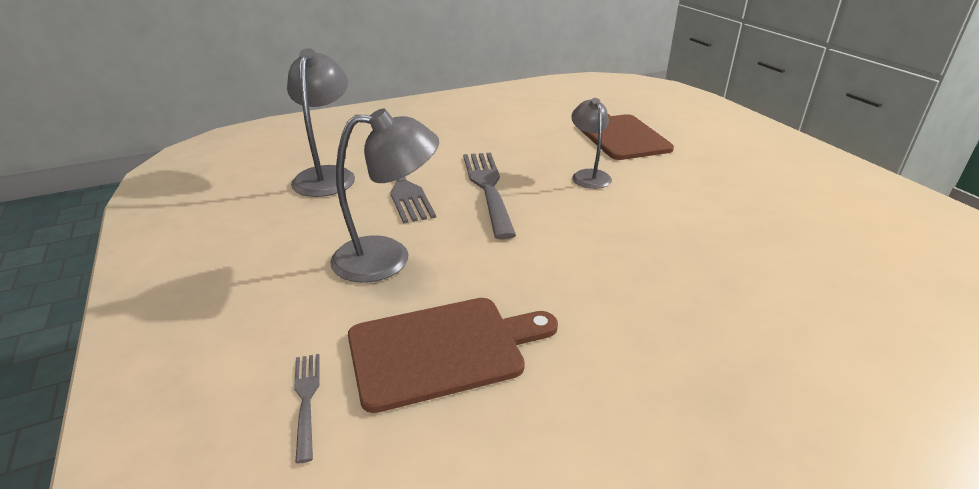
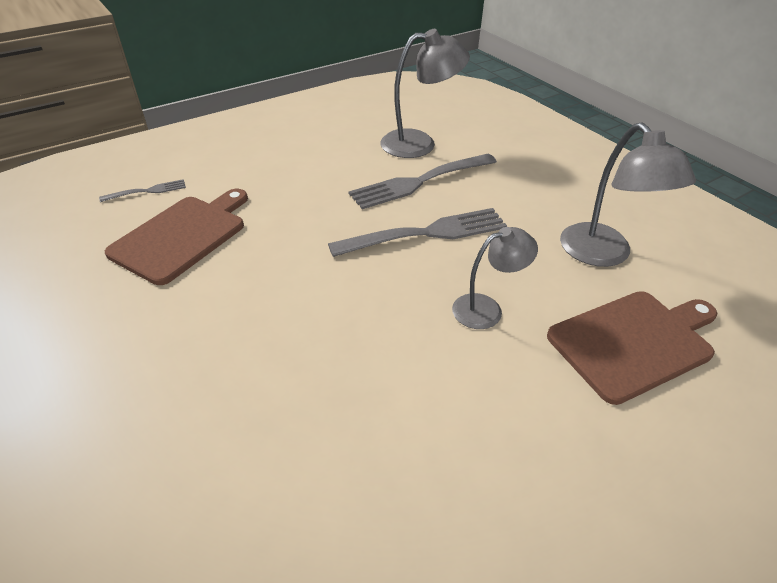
camera: 80 degrees right, 10 degrees up
(388, 258) = (295, 195): grey lamp -> grey lamp (603, 254)
(443, 349) = (182, 236): brown cutting board -> brown cutting board turned 120 degrees counterclockwise

